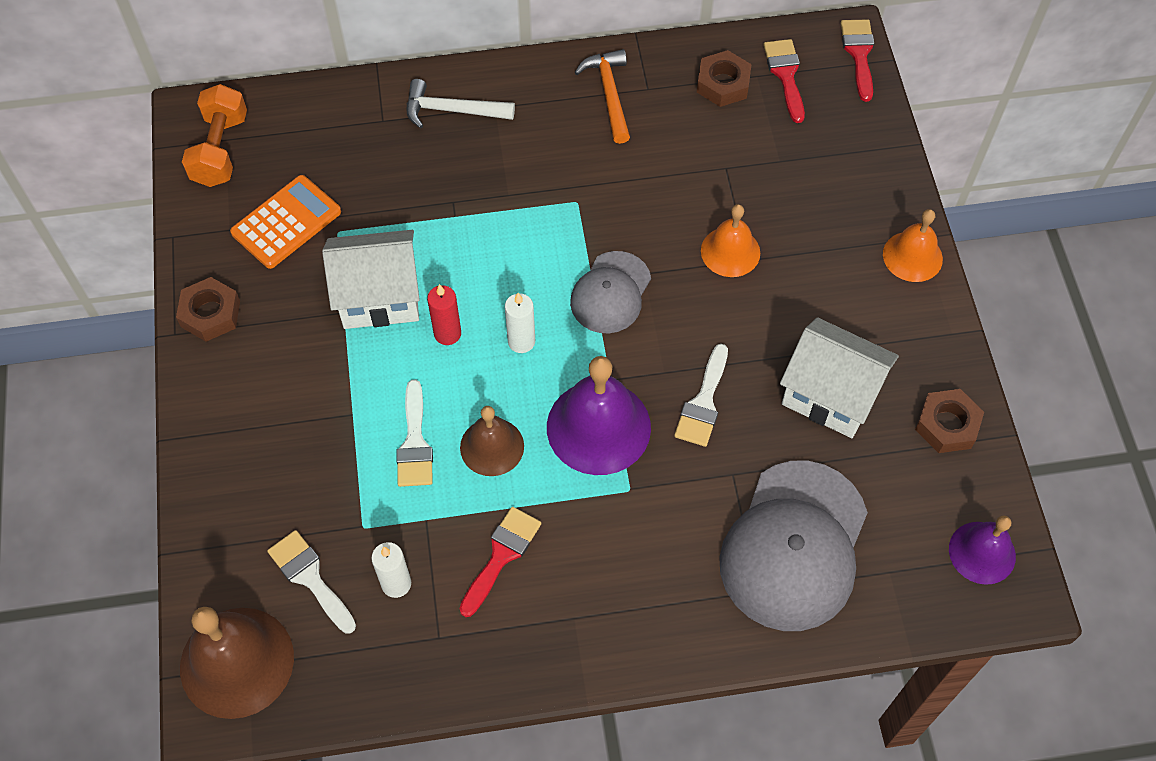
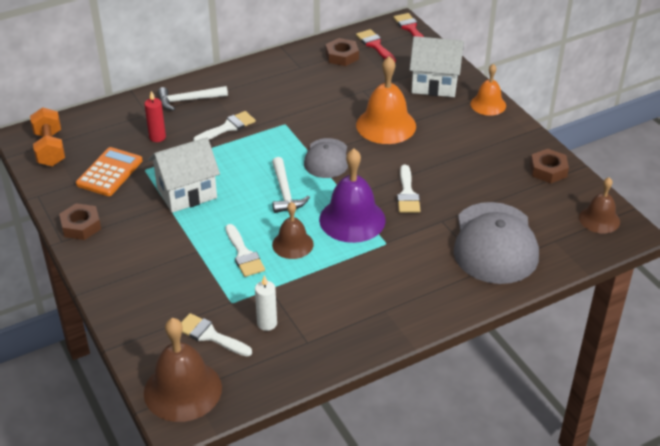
camera: 20 degrees left, 20 degrees down
(447, 333) = (238, 199): red candle -> red candle (157, 137)
(489, 184) = (228, 127): none -> white brush
(501, 556) = (325, 293): red brush -> none
(521, 341) = (285, 192): white candle -> white hammer
(609, 94) = (278, 74): orange hammer -> none
(730, 251) = (386, 125): orange bell -> orange bell, size x1.64
(830, 395) = (477, 173): white house -> white house (434, 84)
(982, 552) = (599, 219): purple bell -> brown bell

